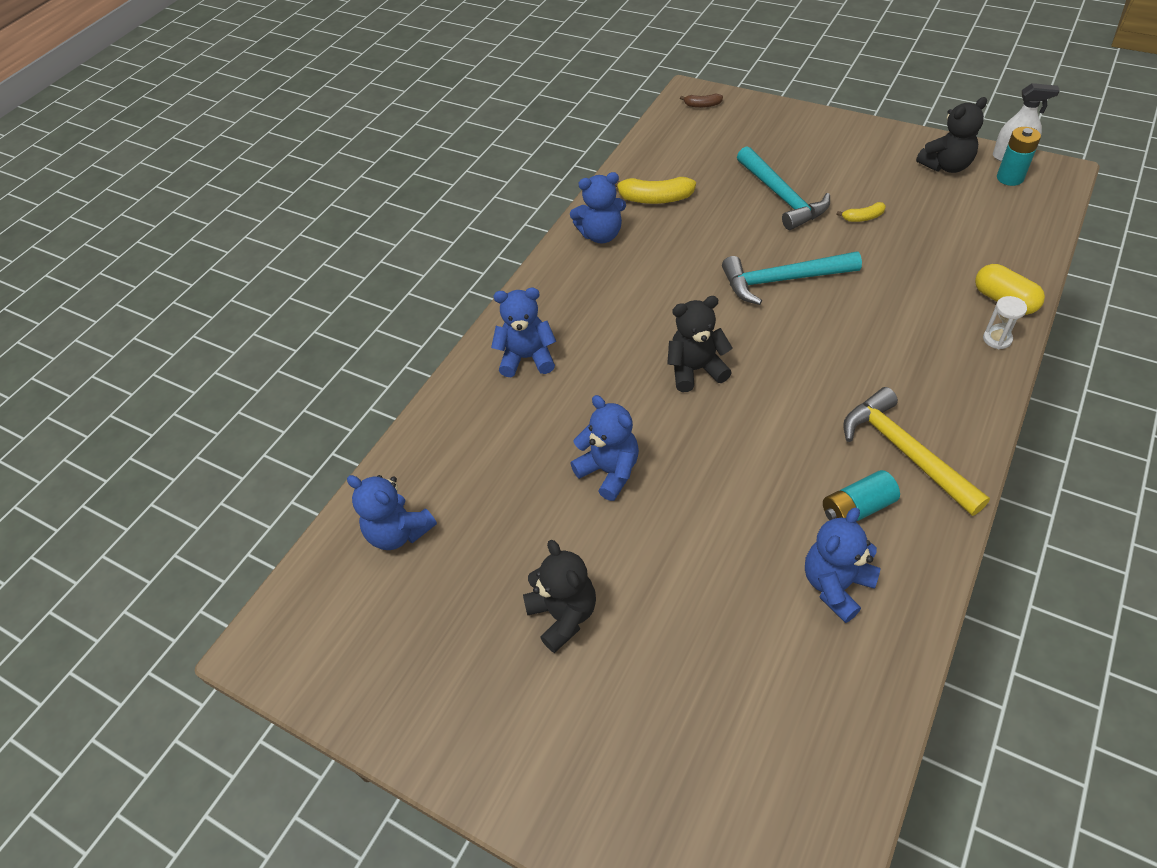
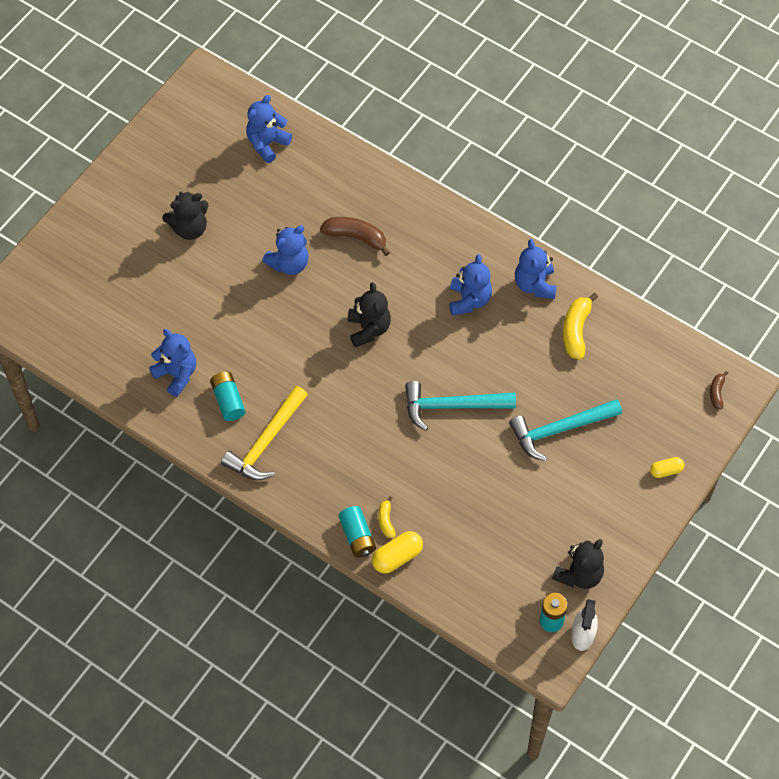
camera: 90 degrees right, 10 degrees up
(527, 358) = (403, 222): blue teddy bear -> blue teddy bear (469, 300)
(556, 402) = (356, 237): none -> brown banana
(782, 280) = (452, 406): turquoise hammer -> turquoise hammer turned 90 degrees counterclockwise
(801, 125) = (666, 471): none -> yellow capsule
(863, 218) = (518, 485): yellow banana -> yellow banana (386, 521)
(905, 452) = (266, 442): yellow hammer -> yellow hammer turned 150 degrees clockwise
(946, 166) = (579, 574): black teddy bear -> black teddy bear turned 120 degrees counterclockwise
(997, 339) = (357, 537): white hourglass -> turquoise battery

